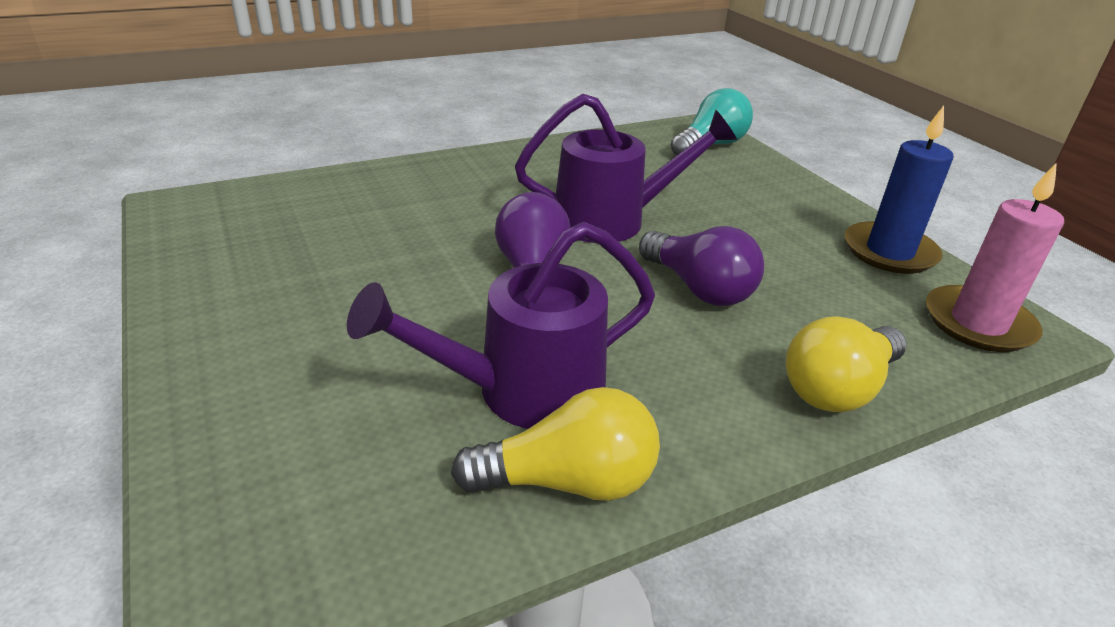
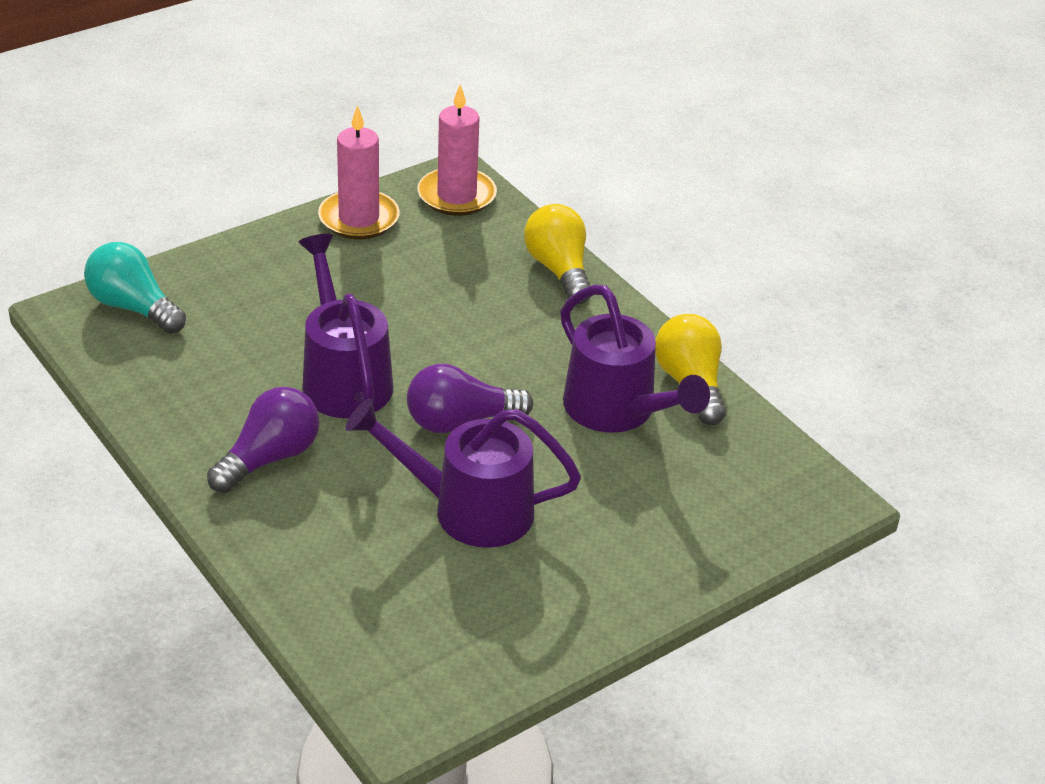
camera: 100 degrees left, 5 degrees up
(398, 262) = (467, 509): none -> purple watering can
(699, 288) = (453, 326): purple light bulb -> purple light bulb (269, 458)
(838, 388) = (559, 270): yellow light bulb -> yellow light bulb turned 150 degrees counterclockwise
(889, 252) = (359, 218): blue candle -> pink candle

